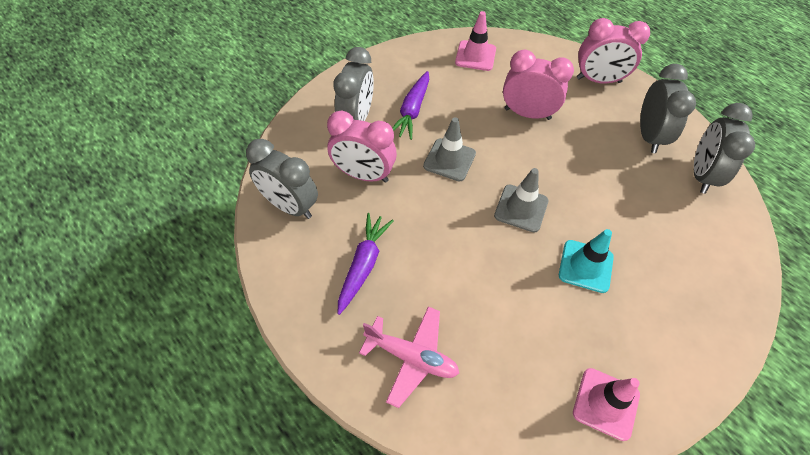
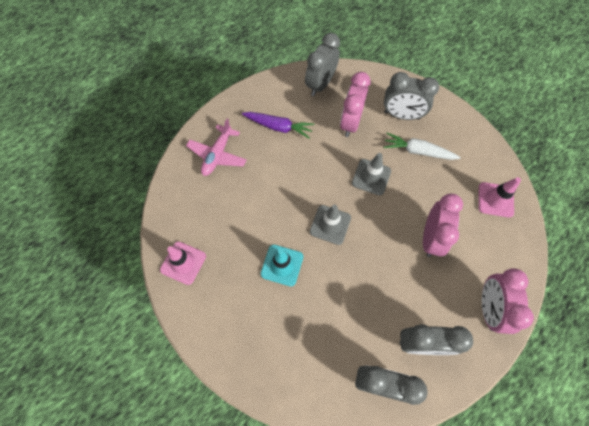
camera: 90 degrees right, 10 degrees up
(412, 111) = (418, 151): purple carrot -> white carrot

